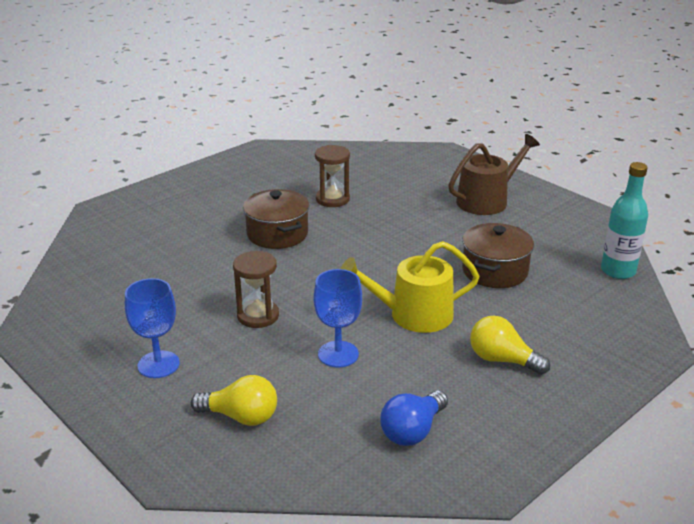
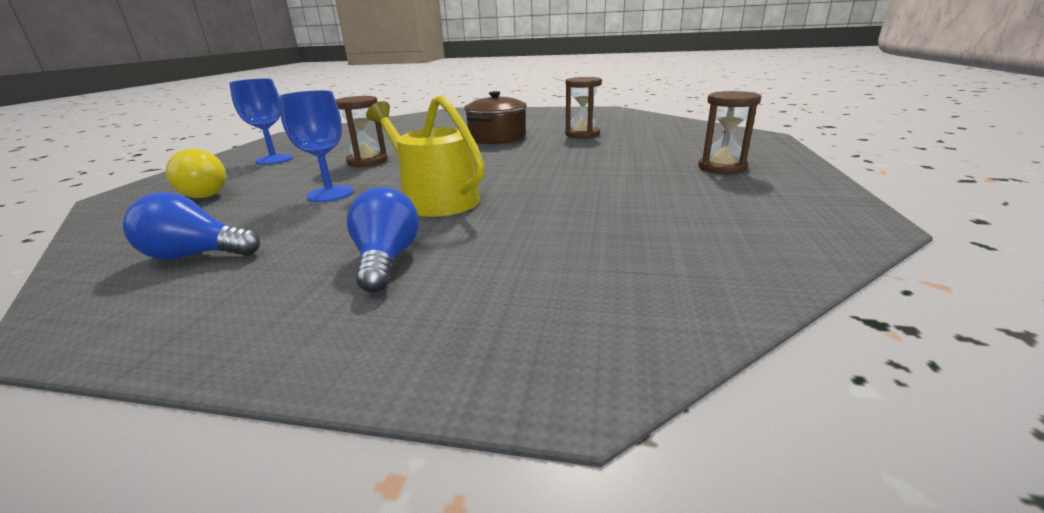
camera: 55 degrees right, 5 degrees down
(487, 200) = (722, 168): brown watering can -> brown hourglass
(494, 271) = (584, 206): brown pot -> none
(502, 360) = (386, 260): yellow light bulb -> blue light bulb
(618, 271) = (751, 272): turquoise bottle -> none

